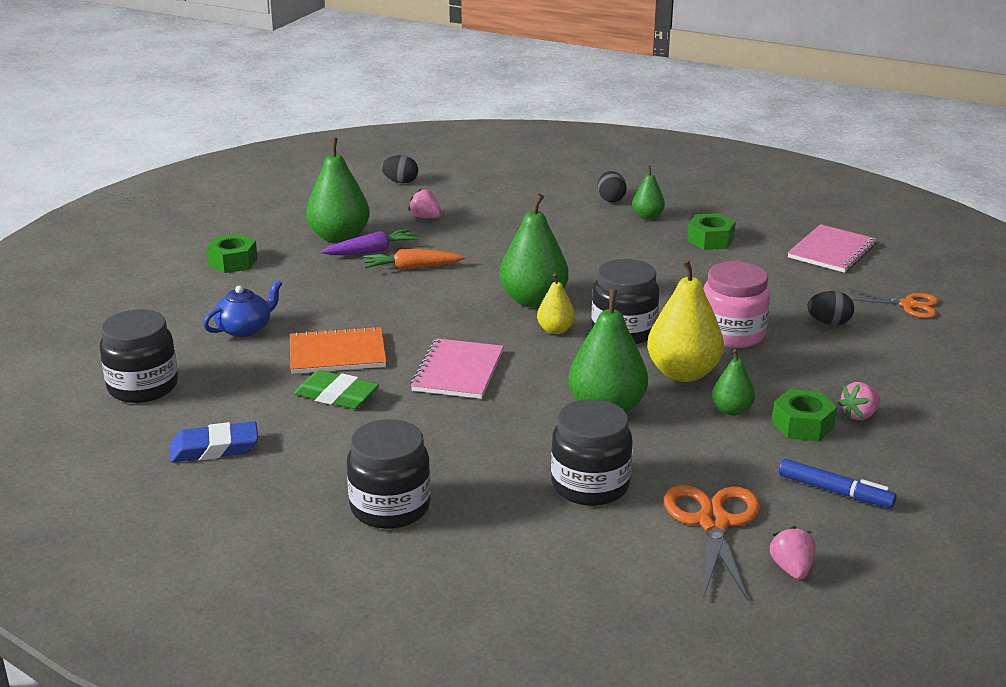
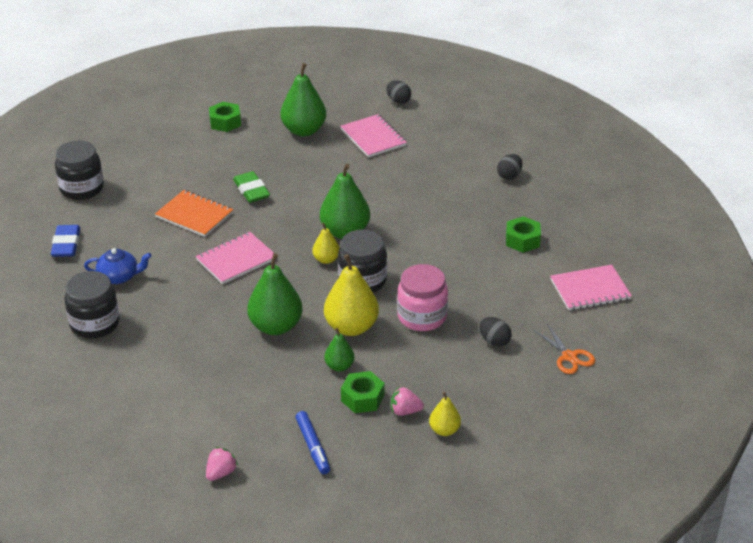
camera: 40 degrees right, 10 degrees up
(214, 448) = (66, 244): blue eraser -> blue eraser turned 60 degrees clockwise
(245, 328) = (172, 174): blue teapot -> blue teapot (119, 276)
(336, 395) = (158, 243): green eraser -> green eraser (251, 190)
(372, 251) = (307, 150): purple carrot -> none
(412, 268) = (312, 173): orange carrot -> none
(425, 217) = (373, 137): pink strawberry -> pink notebook
(590, 485) = (199, 367): black jar -> none
(647, 216) = (511, 201): green pear -> none
(713, 523) = (224, 425): orange scissors -> none
(920, 412) = (444, 430): none -> yellow pear

